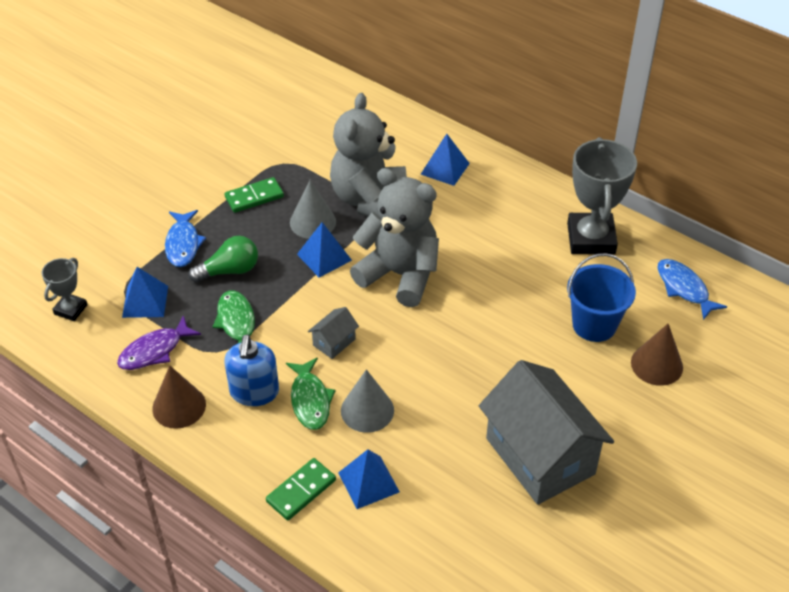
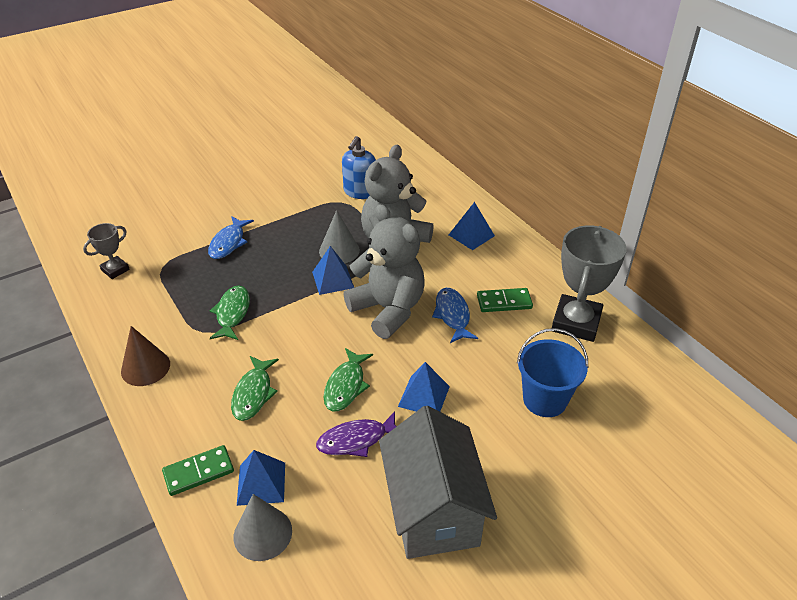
camera: 20 degrees right, 5 degrees down
(145, 301) = (173, 278): blue pyramid -> blue pyramid (424, 396)
(155, 351) = (156, 318): purple fish -> purple fish (356, 440)
(229, 271) = (251, 271): green light bulb -> none
(254, 197) = (304, 221): green domino -> green domino (504, 302)
(254, 392) = (212, 373): blue soap dispenser -> blue soap dispenser (360, 192)
(334, 342) = (301, 350): grey house -> none
(367, 410) = (297, 417): grey cone -> grey cone (262, 533)
(399, 365) = (346, 386): none -> green fish
(656, 365) = (591, 455): brown cone -> none
(684, 288) = (649, 390): blue fish -> blue fish (452, 315)

